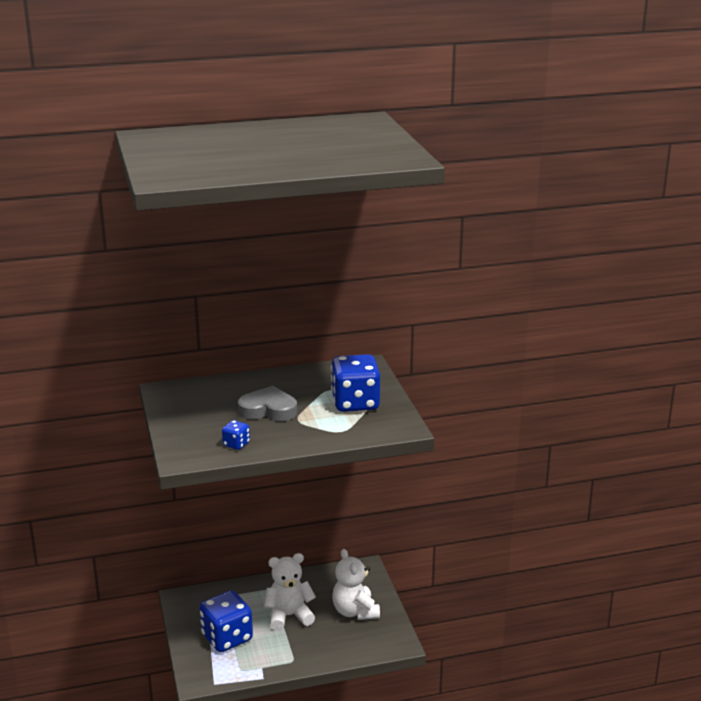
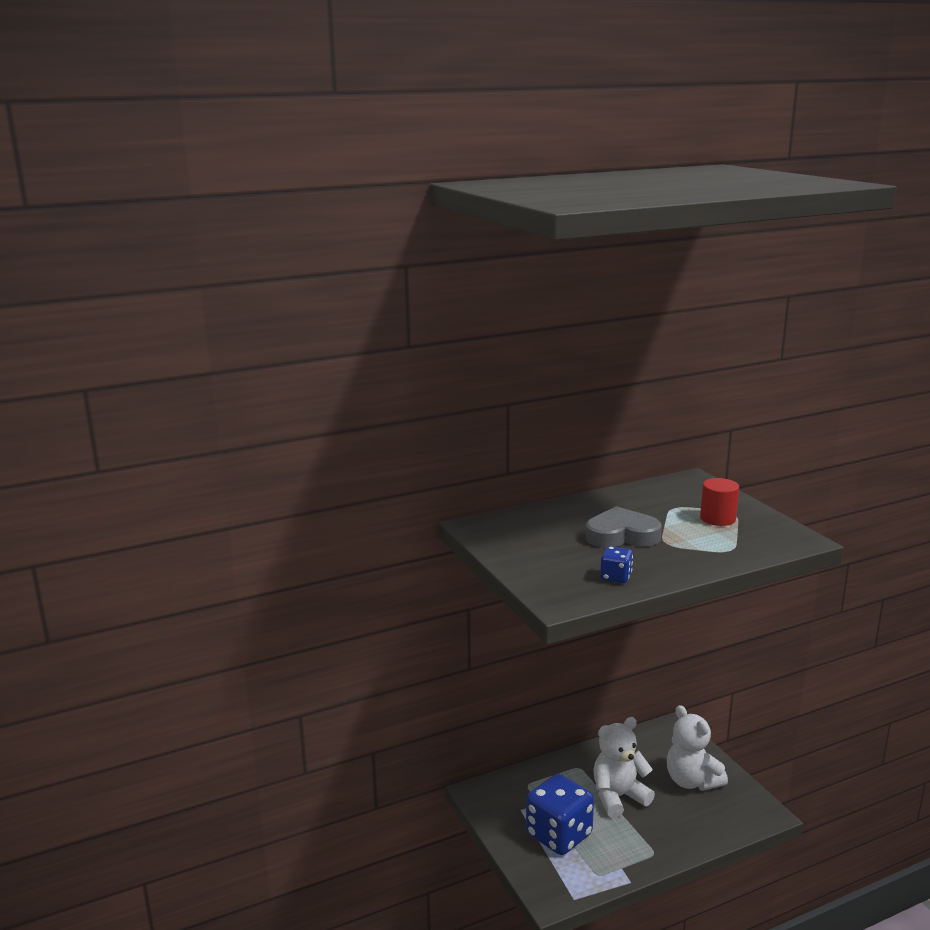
camera: 10 degrees left, 5 degrees down
(355, 403) = (717, 518): blue dice -> red cylinder

